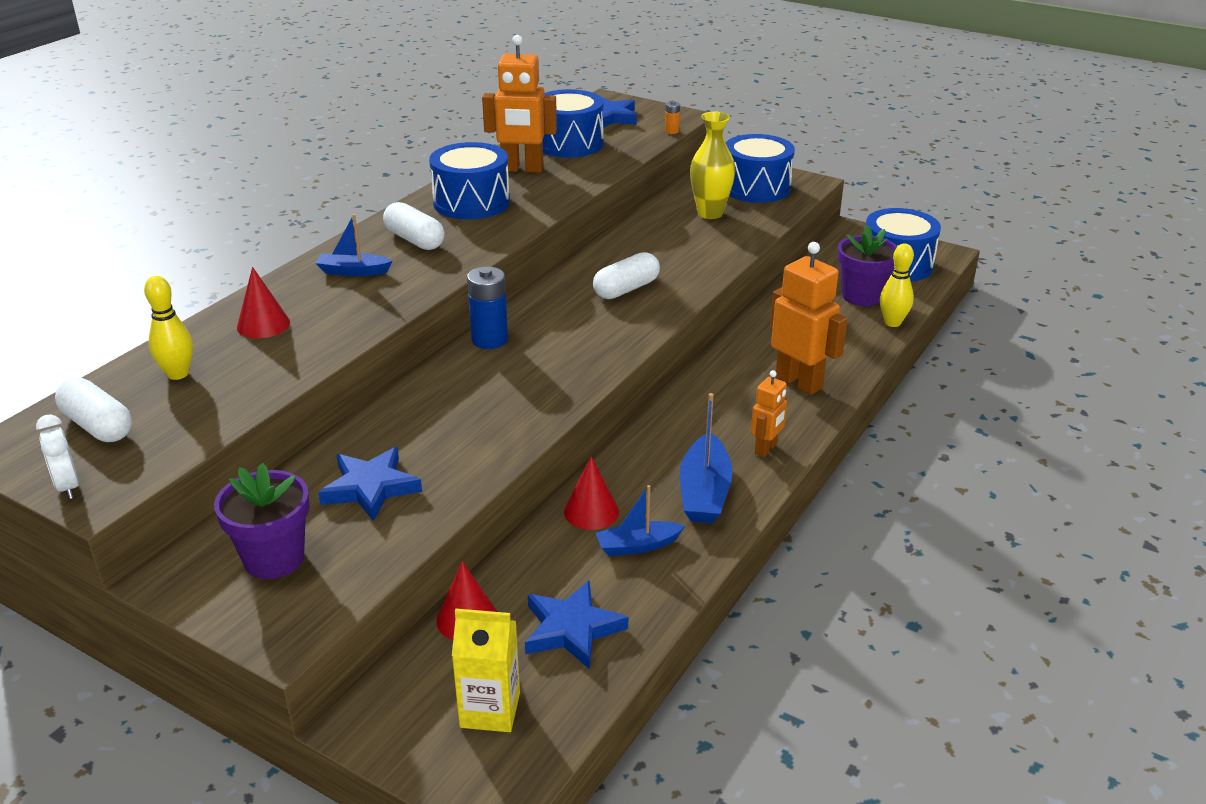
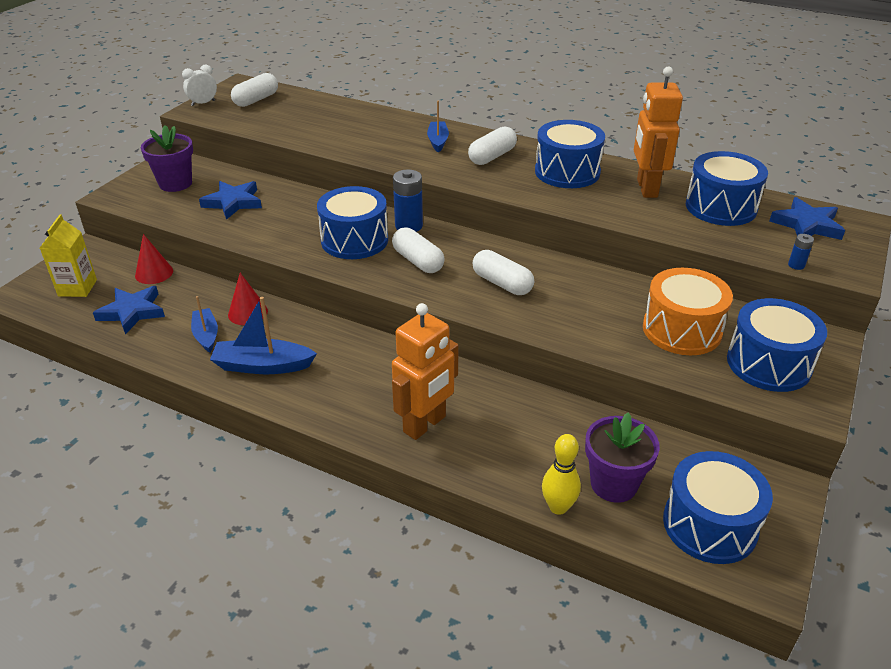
camera: 85 degrees right, 5 degrees up
(178, 374) = (306, 110): yellow bowling pin -> none
(263, 324) = (363, 123): red cone -> none
(513, 379) = (354, 240): none -> blue drum
(572, 336) = (418, 261): none -> white capsule
(672, 131) = (796, 265): orange battery -> blue battery
(710, 213) = (681, 330): yellow vase -> orange drum
(766, 449) = (318, 400): orange robot -> none

